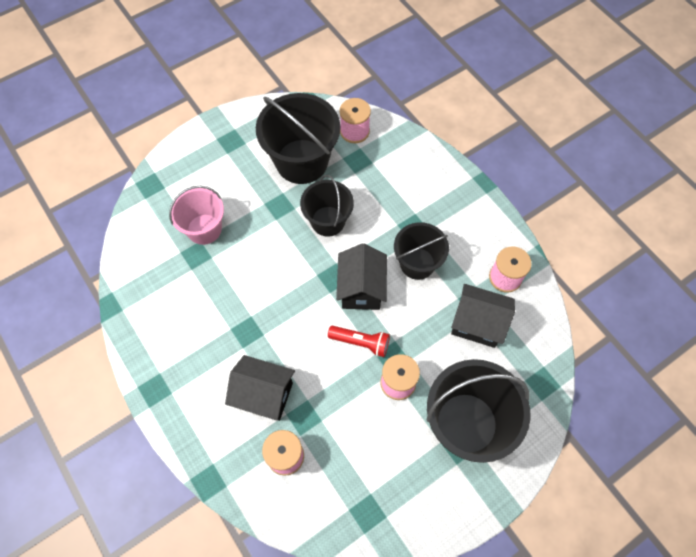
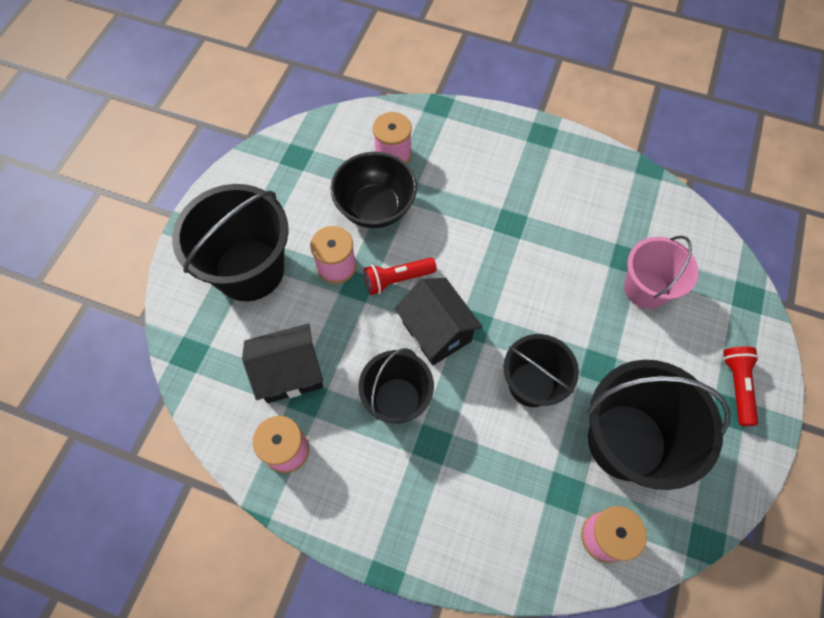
camera: 145 degrees right, 0 degrees up
(213, 148) = (737, 386): none -> red flashlight
(264, 395) = (449, 184): black house -> none
(335, 413) = (375, 207): none -> black bowl

